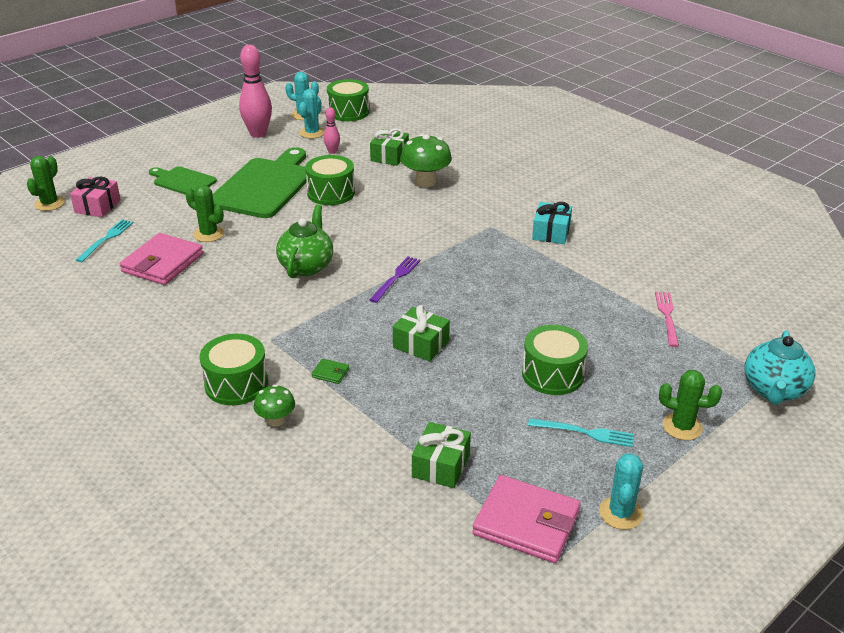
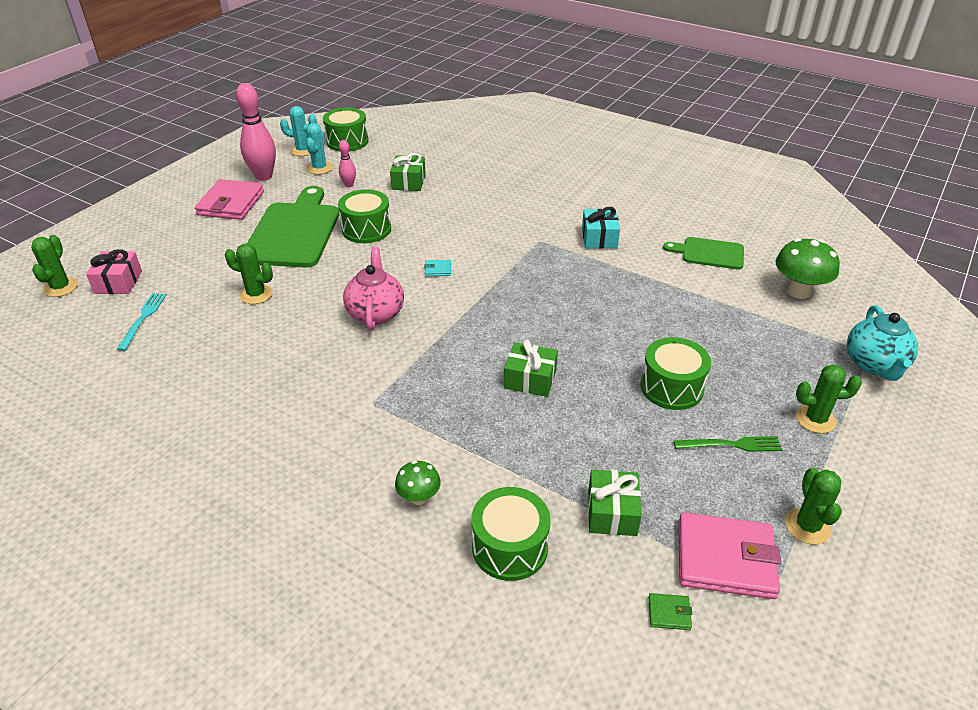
camera: 15 degrees left, 5 degrees up
(163, 263) = (218, 336): pink wallet -> pink wallet (231, 203)
(182, 181) = (203, 239): green cutting board -> green cutting board (709, 253)
(236, 384) = (358, 463): green drum -> green drum (510, 547)
(306, 266) = (375, 313): green teapot -> pink teapot
(330, 373) = (452, 430): green wallet -> green wallet (669, 613)
(380, 238) = (438, 270): none -> turquoise wallet
(396, 278) = (472, 310): purple fork -> none
(425, 182) = (456, 204): green mushroom -> green mushroom (798, 291)
(585, 433) = (731, 445): turquoise fork -> green fork
(620, 513) = (807, 526): turquoise cactus -> green cactus
(667, 316) = (745, 306): pink fork -> none

